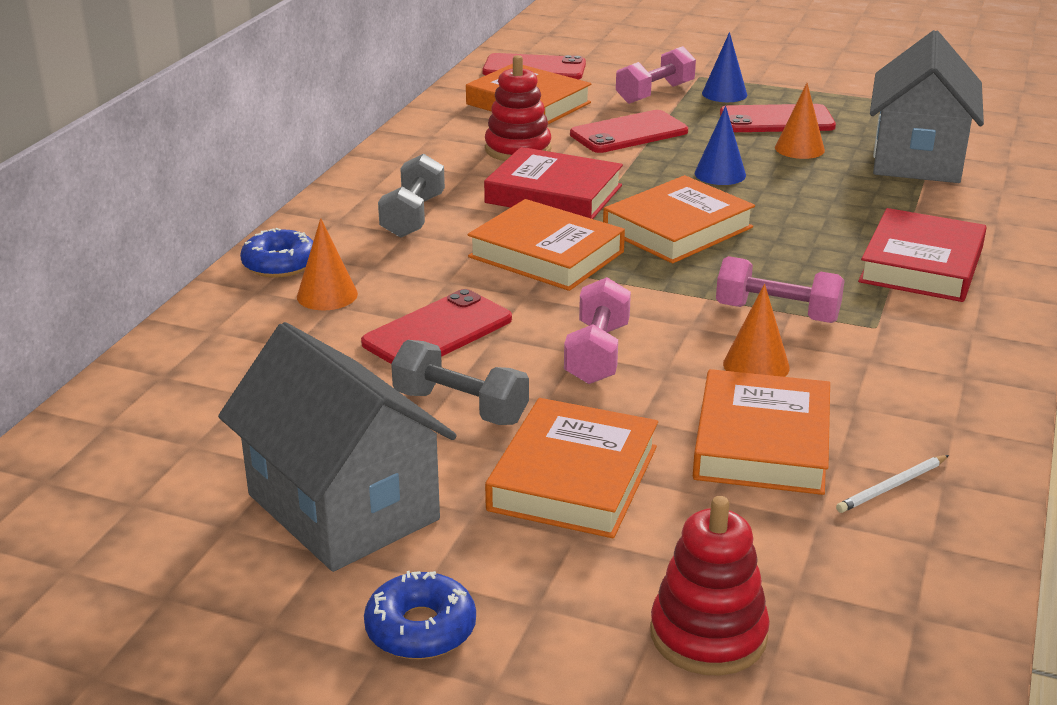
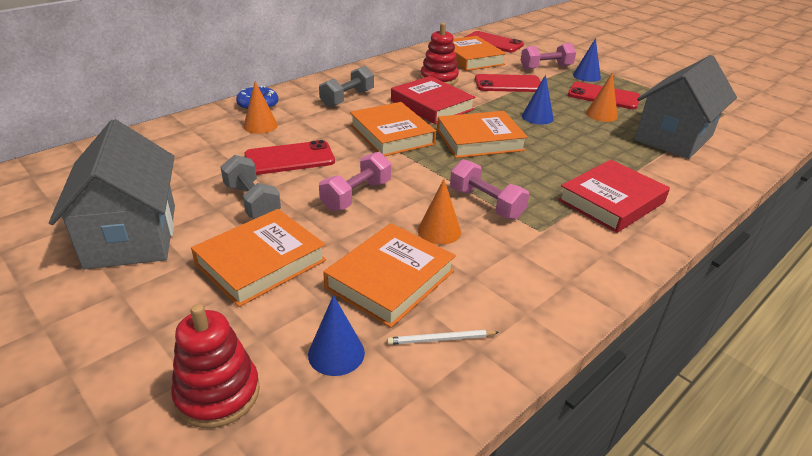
camera: 25 degrees right, 5 degrees up
(420, 629) = (80, 320): blue donut -> none
(793, 544) = (336, 353): none -> blue cone

